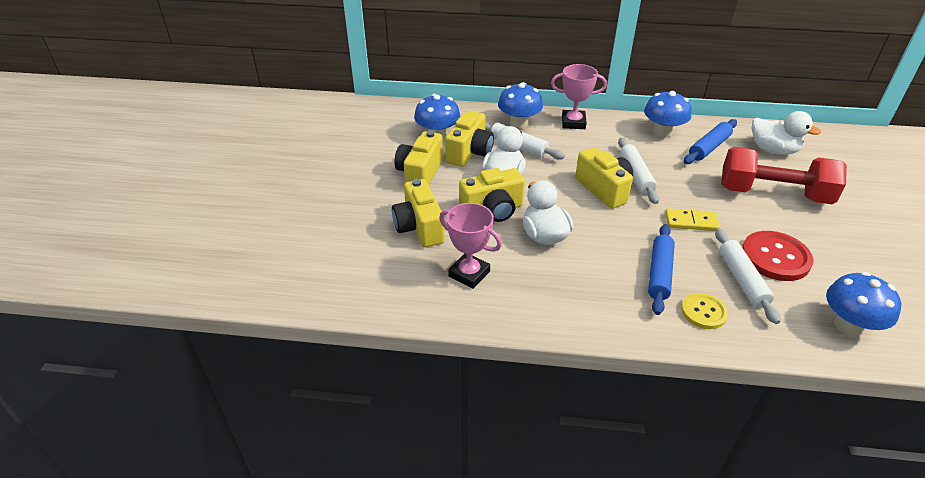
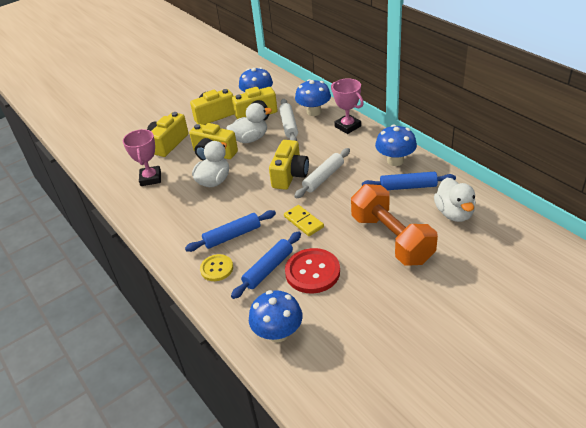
camera: 50 degrees right, 0 degrees up
(742, 280) = (268, 269): white rolling pin -> blue rolling pin
(773, 194) = (391, 239): red dumbbell -> orange dumbbell

